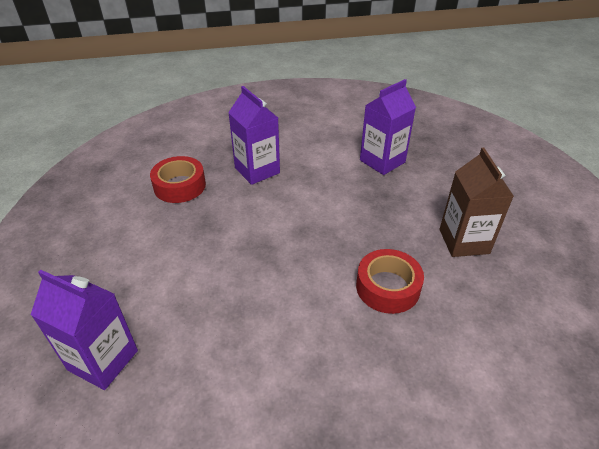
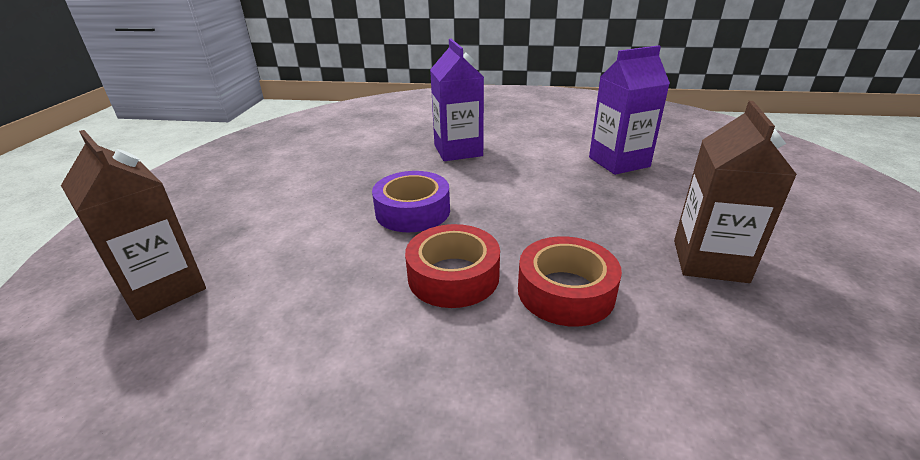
camera: 20 degrees right, 10 degrees down
(103, 360) = (163, 289): purple carton -> brown carton
(179, 186) = (365, 152): red tape -> red tape (453, 276)
(253, 242) = (412, 211): none -> purple tape

